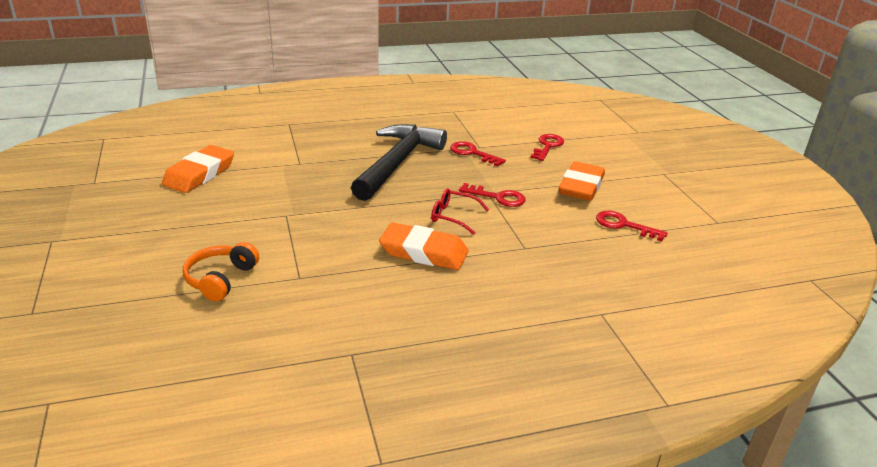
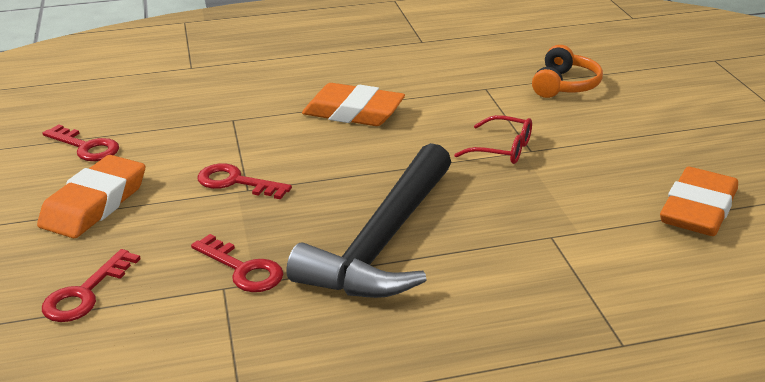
camera: 175 degrees left, 0 degrees up
(453, 216) = (309, 153): red glasses -> red glasses (502, 149)

